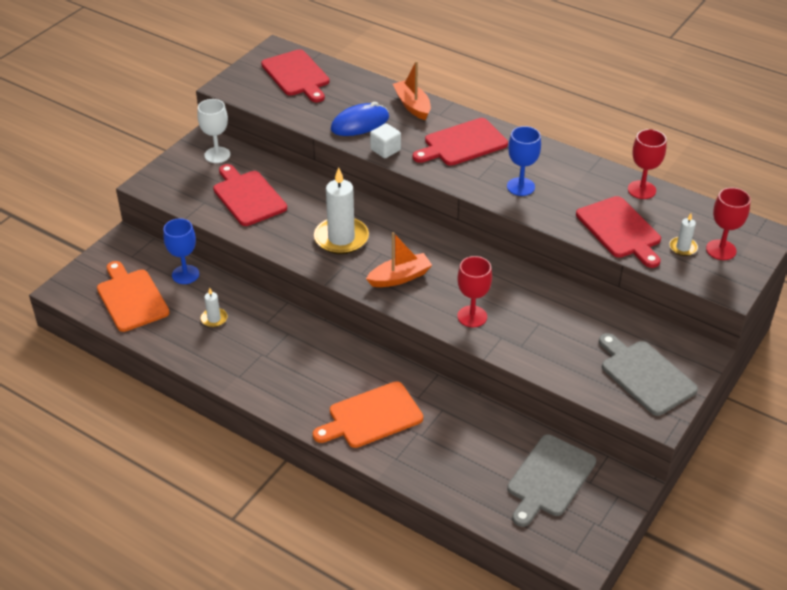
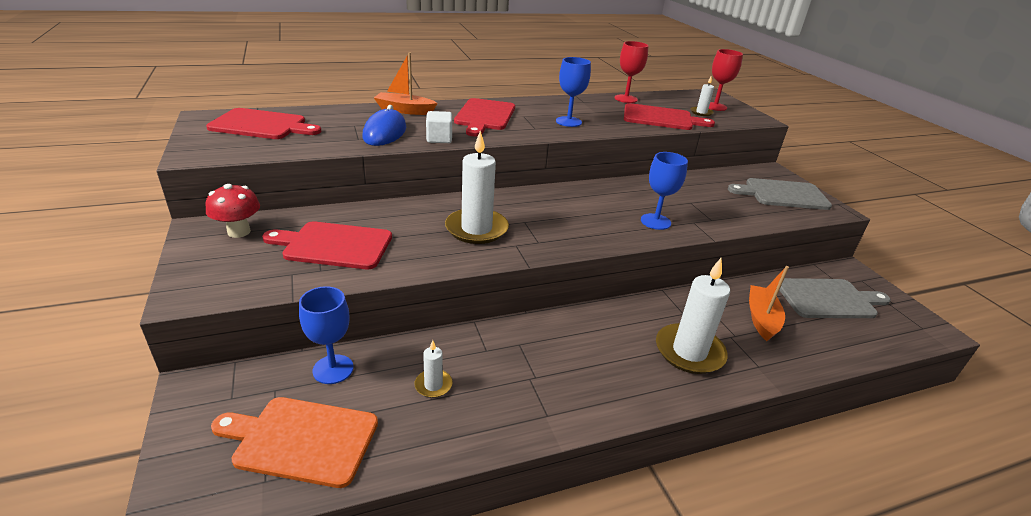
camera: 55 degrees left, 10 degrees down
(217, 155) = (239, 232): white goblet -> red mushroom
(371, 416) = (689, 352): orange cutting board -> white candle
(400, 277) = (568, 228): orange boat -> orange boat (761, 319)
(472, 316) = (655, 221): red goblet -> blue goblet
(549, 478) = (828, 299): grey cutting board -> grey cutting board turned 75 degrees counterclockwise

